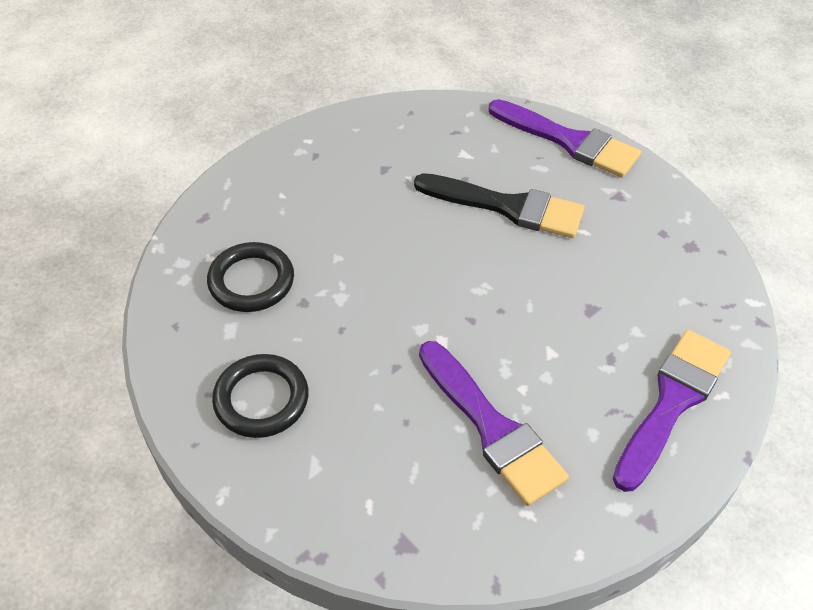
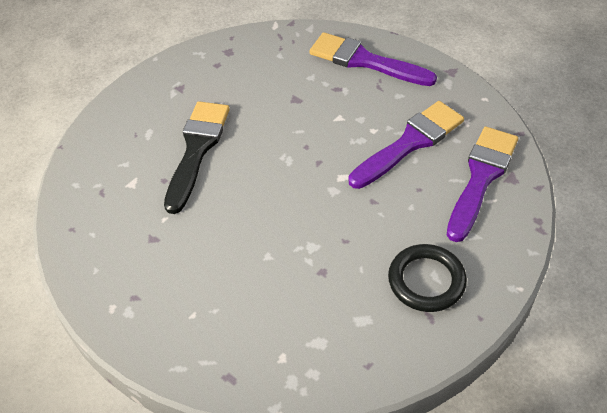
camera: 95 degrees left, 0 degrees up
(251, 281) = (306, 315): black ring -> none
(569, 141) = (116, 117): purple brush -> purple brush (481, 178)

